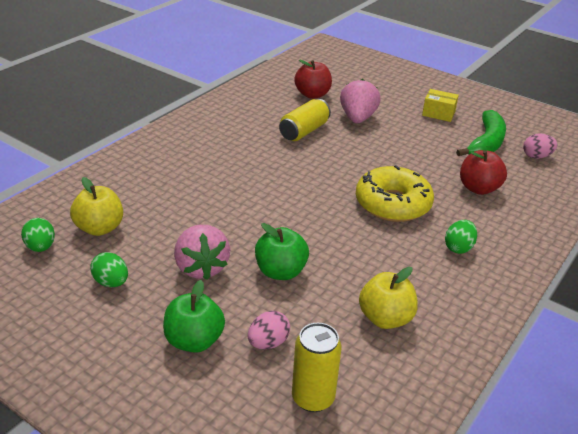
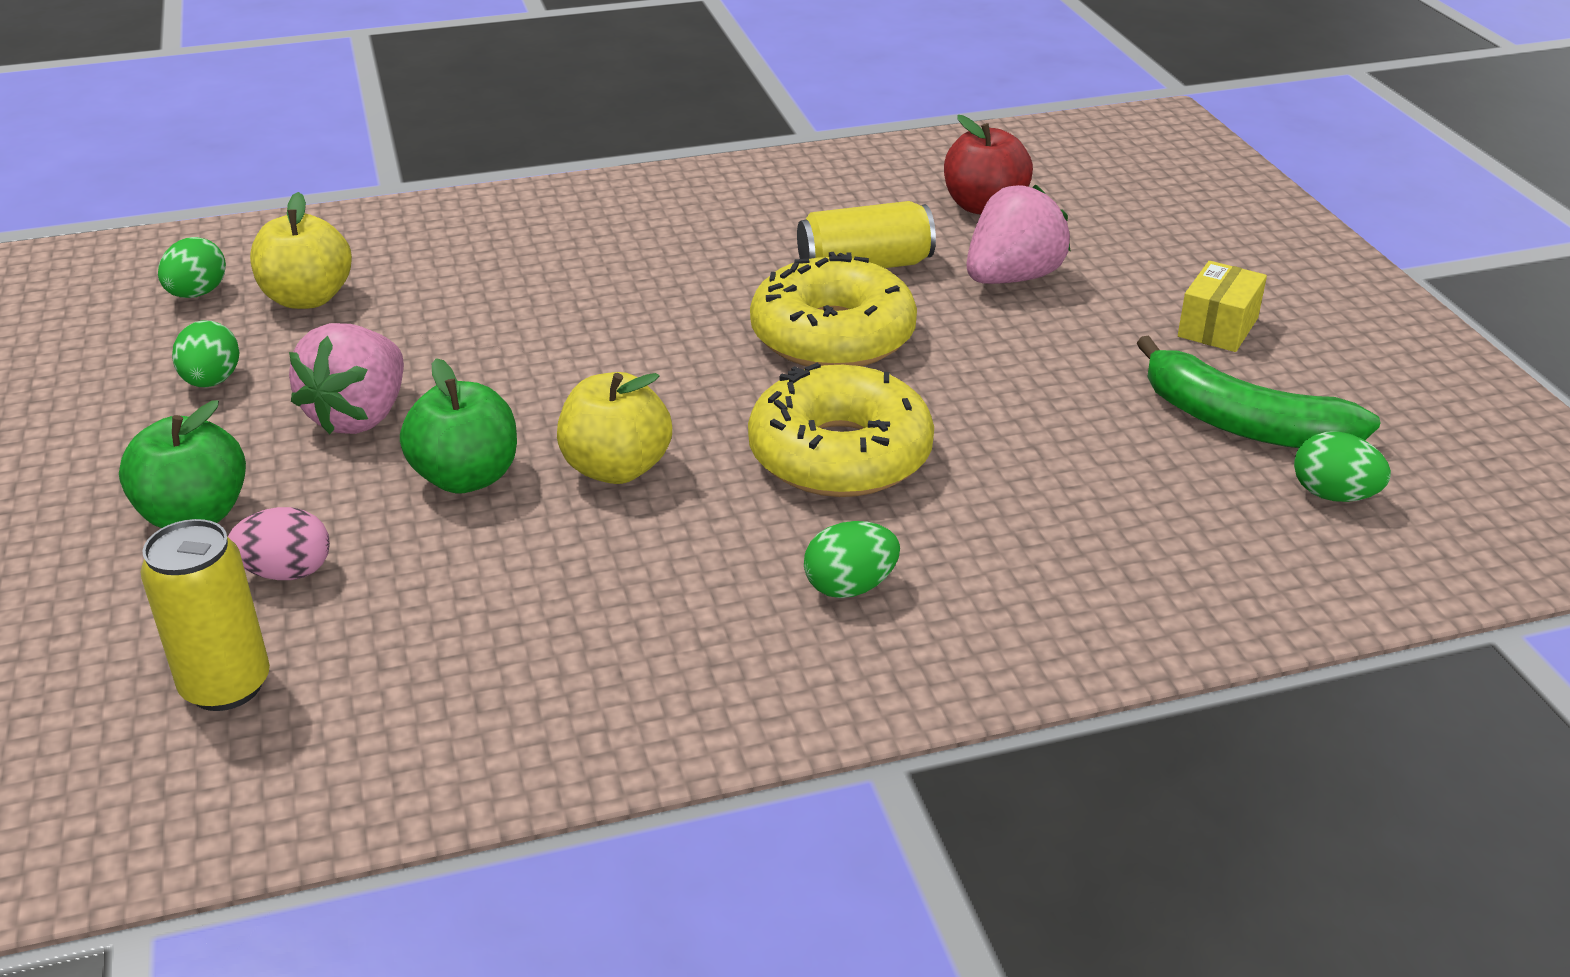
camera: 40 degrees right, 0 degrees up
(330, 162) = (832, 336): none -> yellow donut
(385, 318) = (521, 634): yellow apple -> yellow apple (616, 468)
(438, 113) = (1217, 327): yellow box -> yellow box turned 60 degrees clockwise
(478, 188) = (1075, 501): red apple -> none
(486, 143) = (1242, 423): green banana -> green banana turned 60 degrees clockwise
(536, 156) = (1333, 495): pink egg -> green egg

